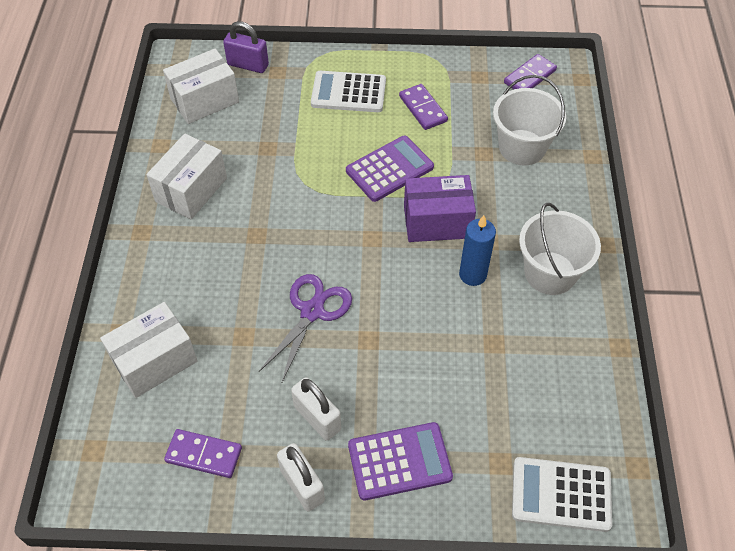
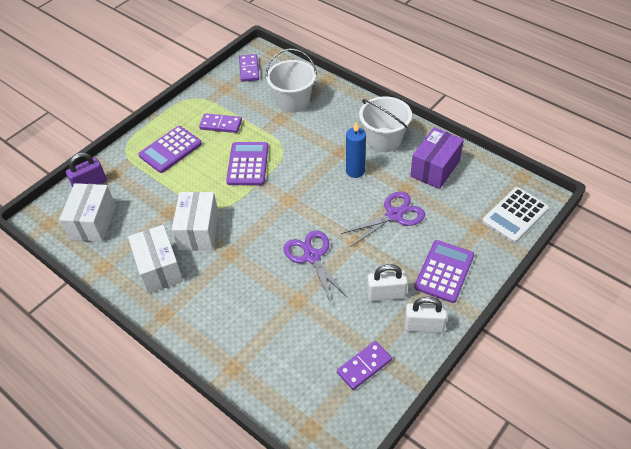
camera: 50 degrees left, 5 degrees down
(155, 361) = (273, 358): white box -> white box (198, 231)
(348, 92) = (170, 150): white calculator -> purple calculator
(437, 222) = (306, 165): purple box -> purple box (435, 168)
(441, 356) = (394, 215): none -> purple scissors

